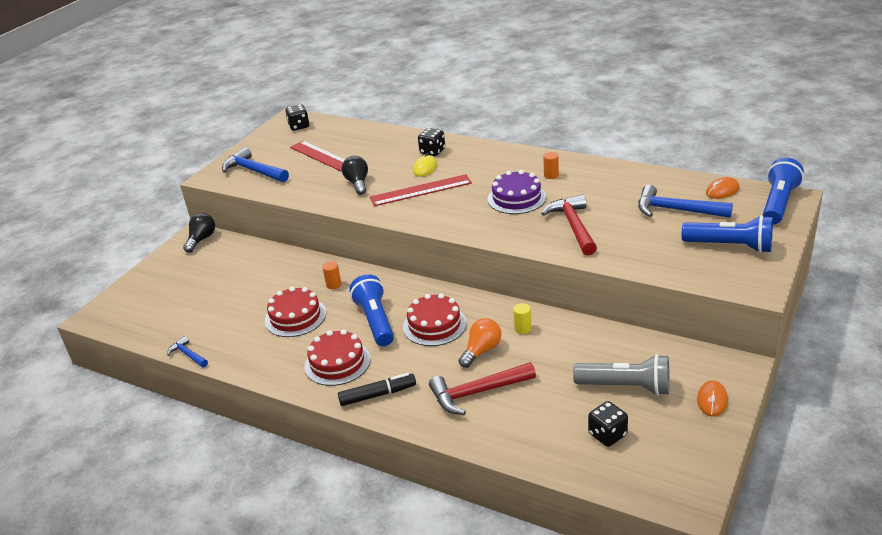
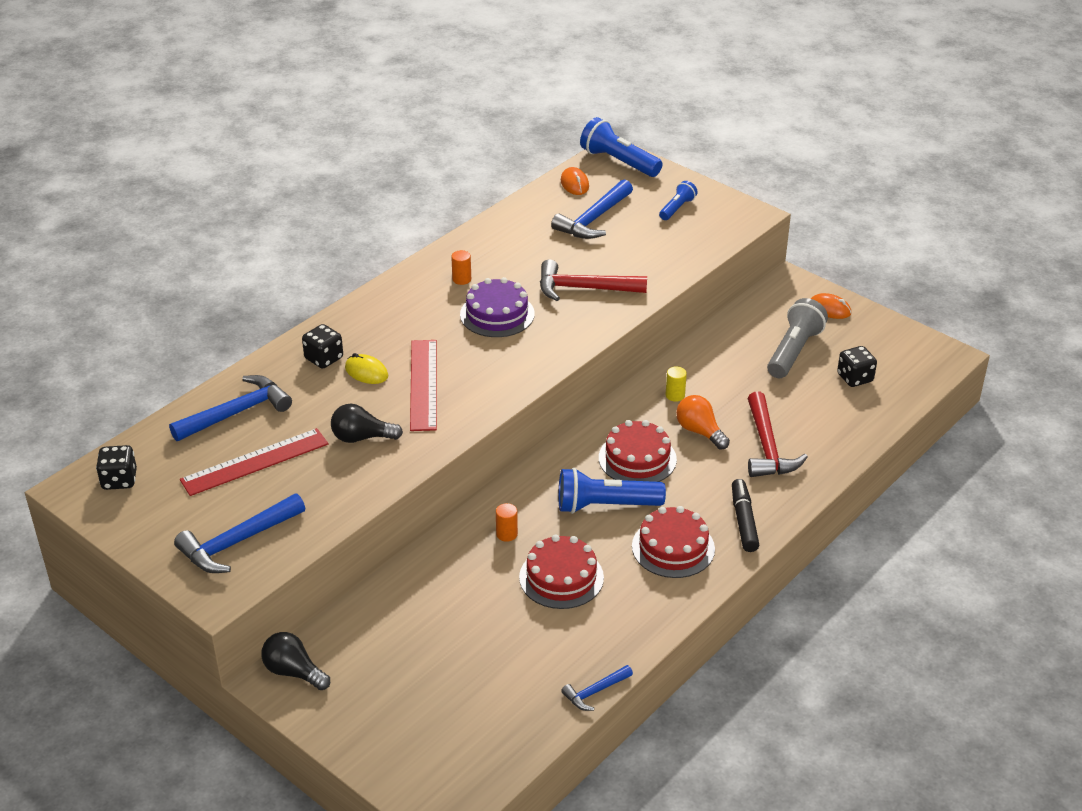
camera: 80 degrees left, 5 degrees up
(368, 140) = (236, 413): none -> blue hammer
(730, 246) = (677, 208): blue flashlight -> blue flashlight, size x0.57

